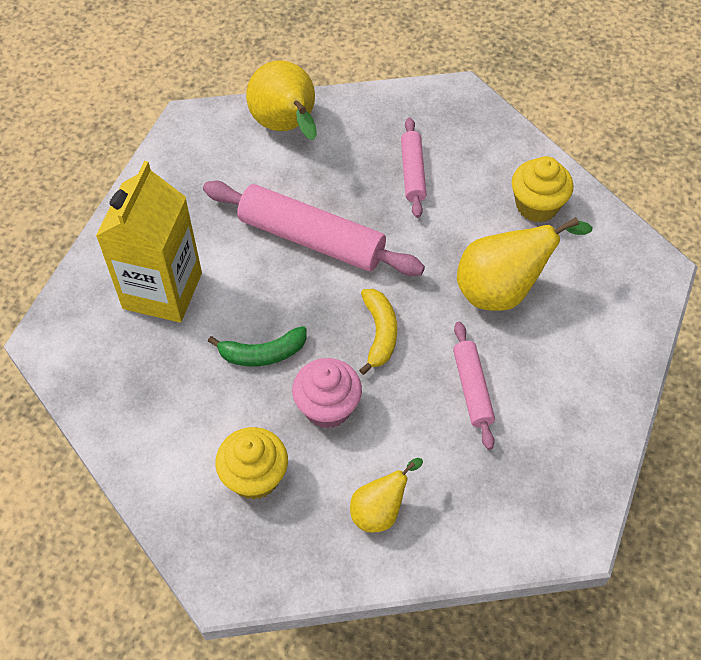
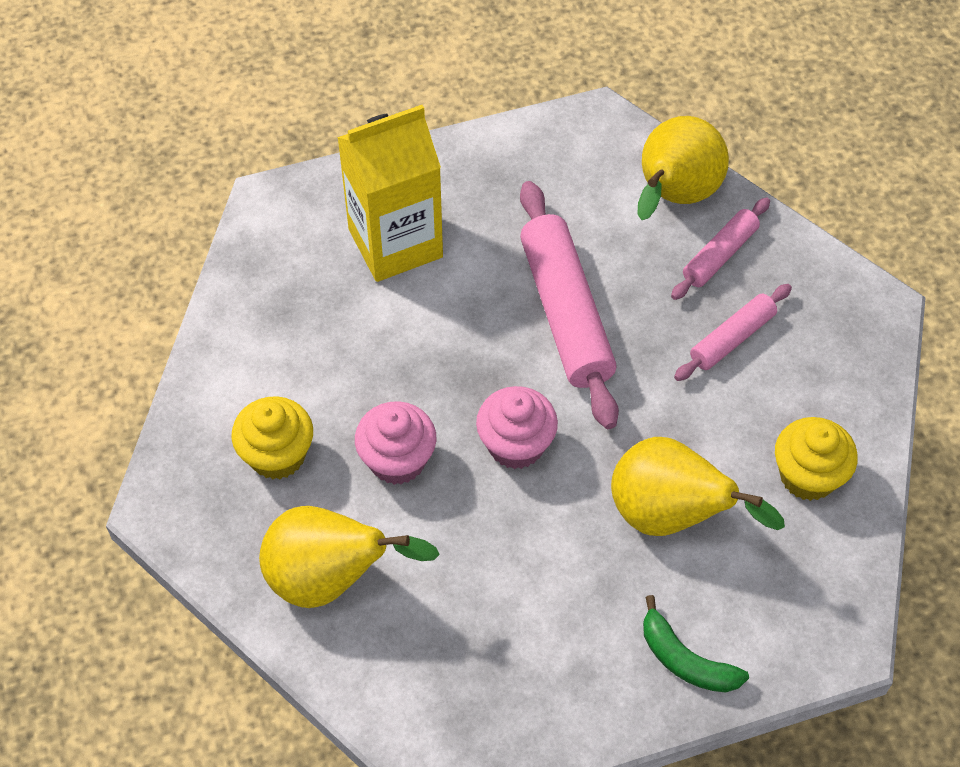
camera: 50 degrees right, 0 degrees up
(263, 353) = (405, 368): green banana -> green banana (685, 660)
(379, 333) = (516, 445): yellow banana -> pink cupcake
(380, 511) = (331, 579): yellow pear -> yellow pear, size x1.74
(472, 388) = (529, 566): pink rolling pin -> pink rolling pin (720, 255)

